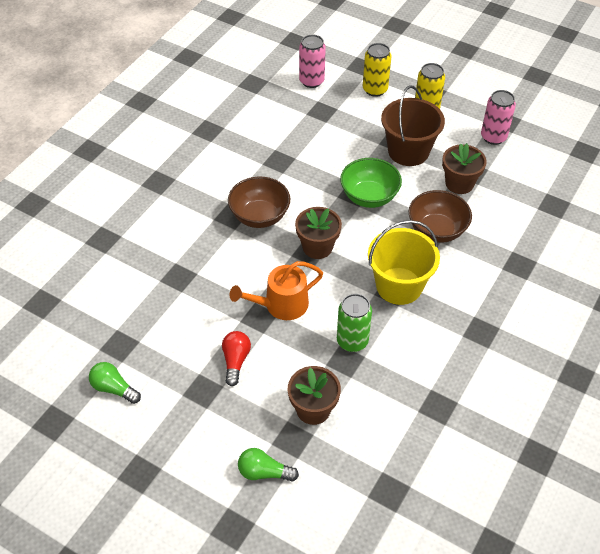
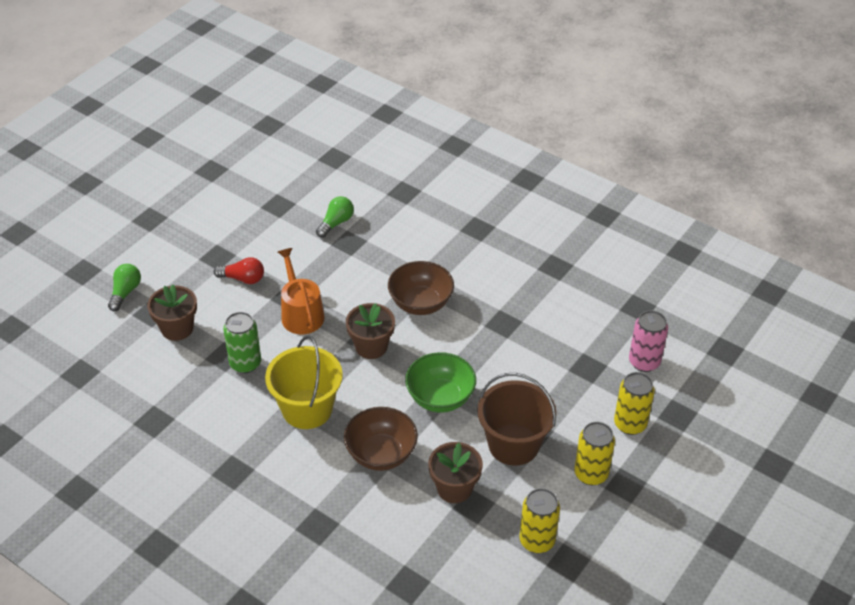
camera: 95 degrees right, 5 degrees down
(114, 388) = (234, 203): green light bulb -> green light bulb (336, 223)
(493, 137) = (537, 540): pink can -> yellow can

